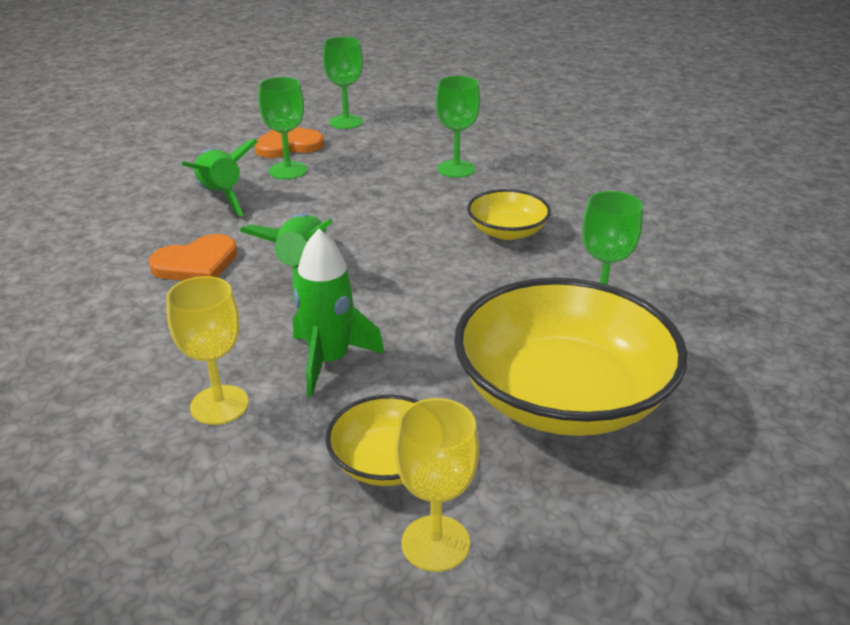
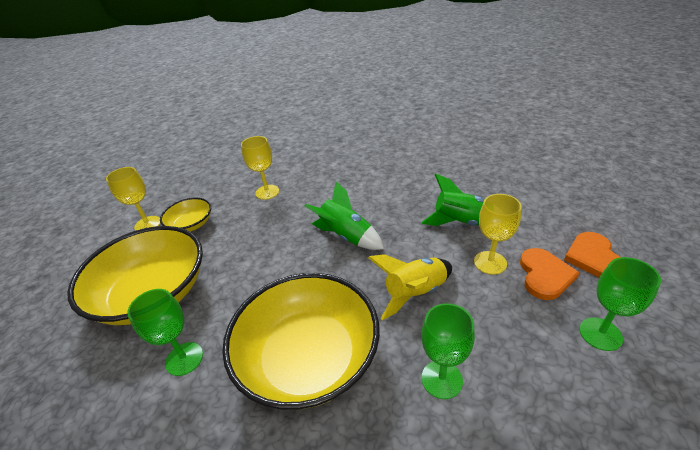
camera: 125 degrees right, 5 degrees up
(196, 263) = (381, 201): orange heart -> orange heart (593, 257)
(288, 170) = (490, 262): green goblet -> yellow goblet
(330, 361) = (261, 226): green rocket -> none
(369, 199) = (415, 293): none -> yellow rocket
(507, 231) = (308, 357): yellow bowl -> yellow bowl, size x2.03

